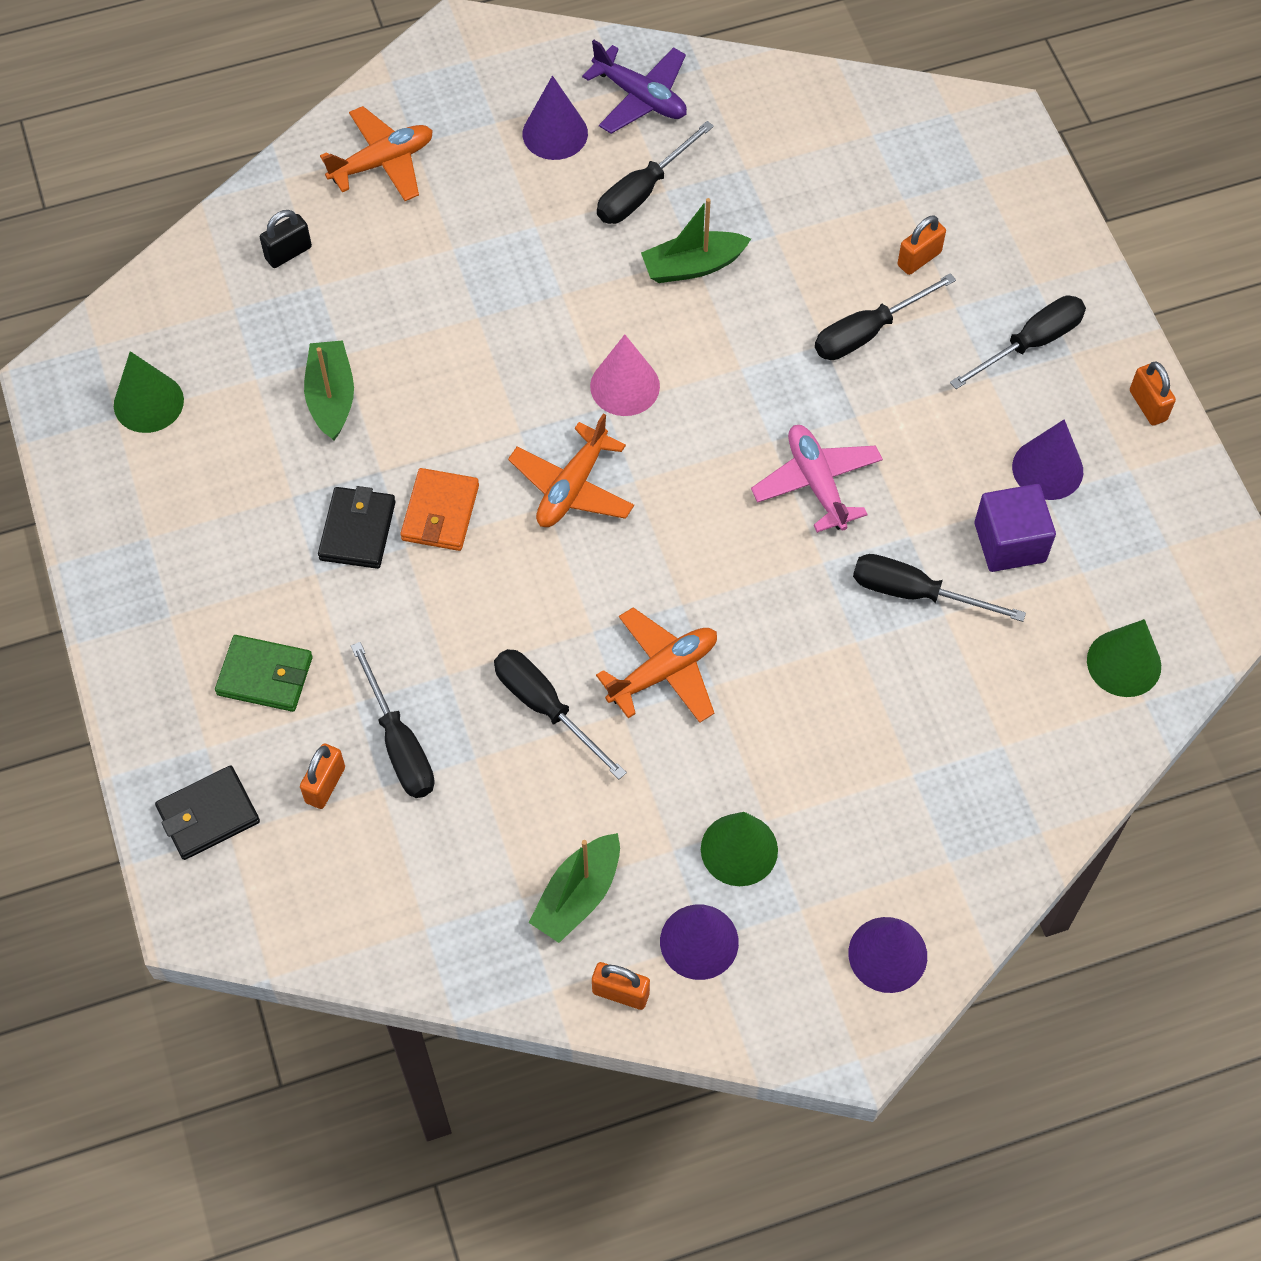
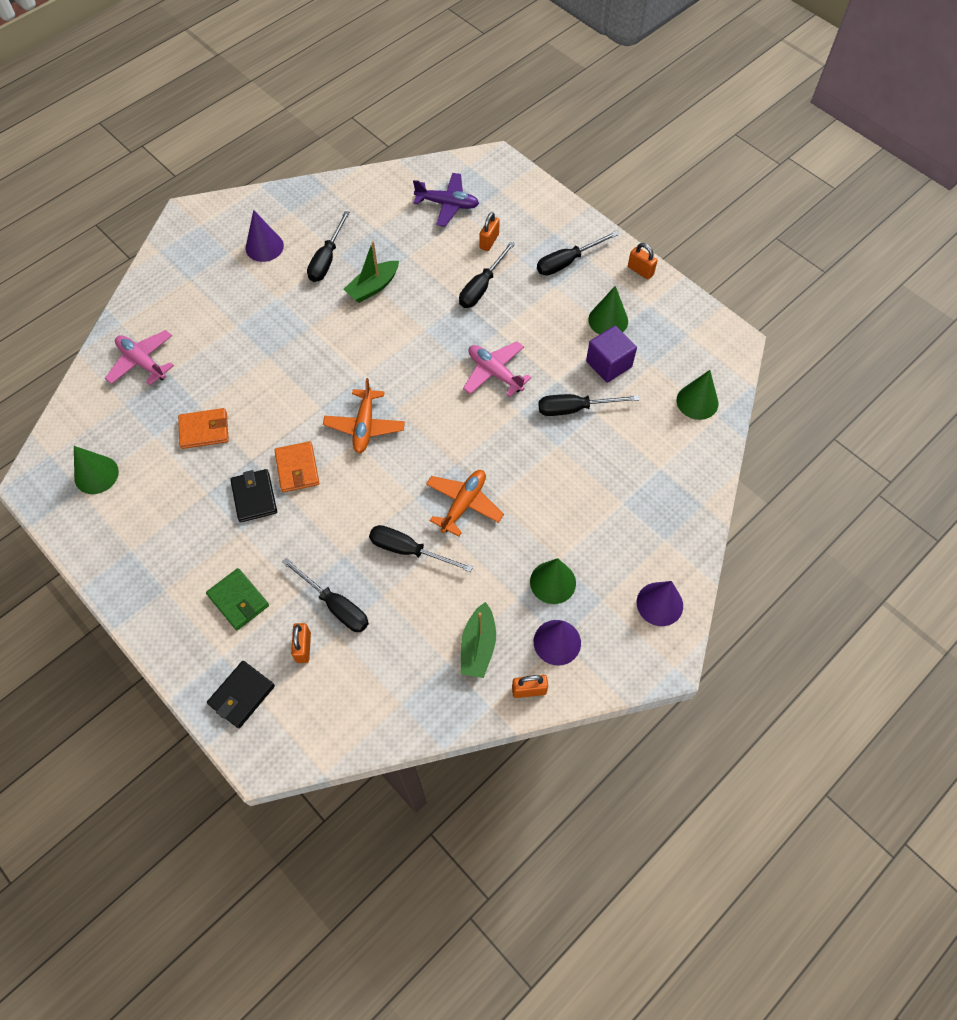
camera: 25 degrees left, 0 degrees up
(265, 676) = (238, 600): green wallet -> green wallet turned 60 degrees clockwise
(288, 253) = (142, 362): black padlock -> pink plane
(331, 397) = (204, 430): green boat -> orange wallet
(382, 162) = (174, 295): orange plane -> none
(625, 386) = (367, 362): pink cone -> none
(640, 97) = (302, 213): purple plane -> purple plane (447, 204)
(1030, 343) = (567, 262): black screwdriver -> black screwdriver turned 150 degrees counterclockwise
(1047, 469) = (608, 320): purple cone -> green cone

